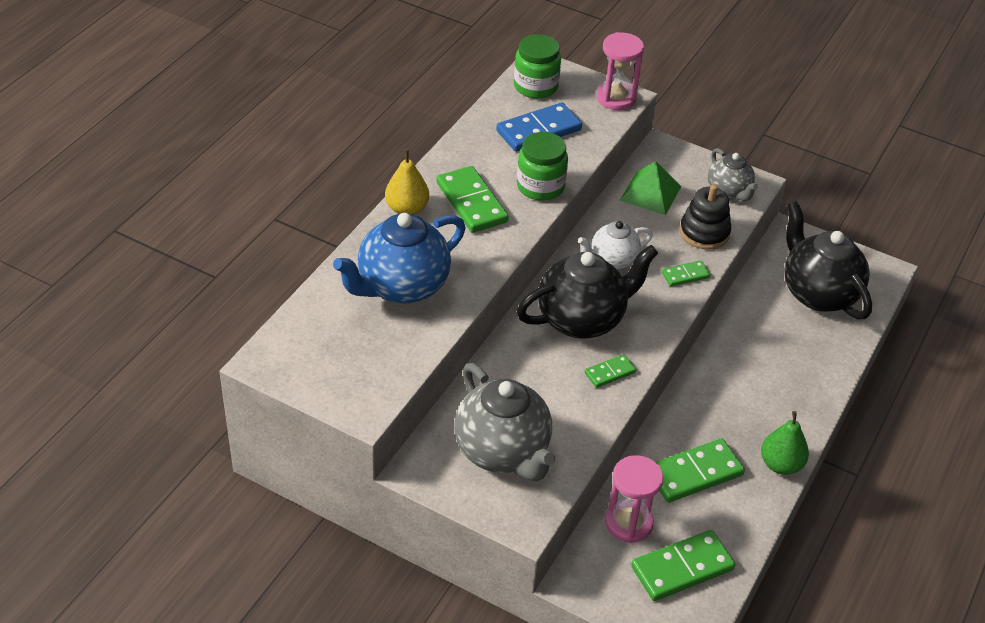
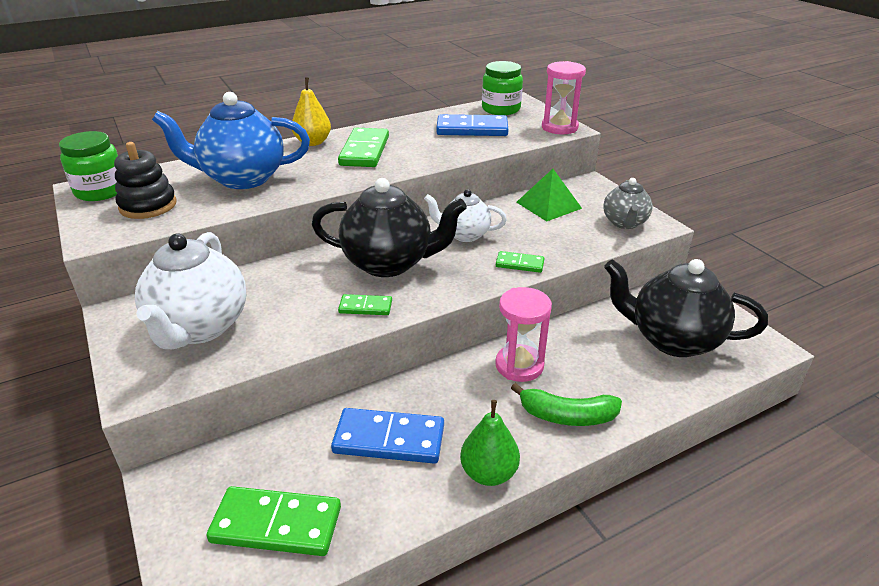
camera: 35 degrees right, 10 degrees down
(503, 452) = (199, 328): grey teapot -> white teapot
(540, 186) = (431, 156): green jar -> green jar (101, 191)
(628, 523) = (276, 453): pink hourglass -> pink hourglass (519, 365)
(694, 473) = (389, 439): green domino -> blue domino
(704, 232) = (571, 242): black stacking toy -> black stacking toy (148, 205)
(795, 396) = (567, 416): none -> green banana
(818, 293) = (672, 339): black teapot -> black teapot turned 75 degrees counterclockwise

